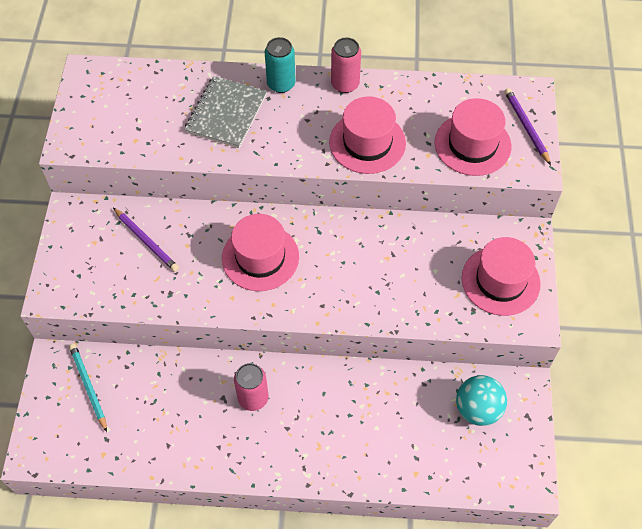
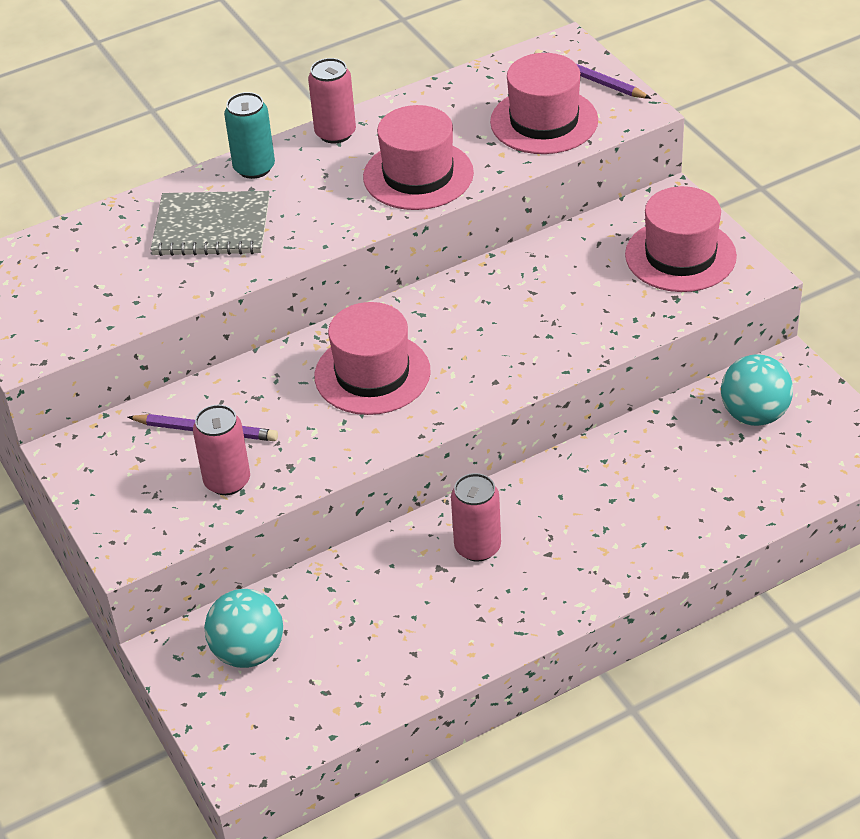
camera: 30 degrees left, 15 degrees down
(88, 386) = (248, 652): turquoise pencil -> turquoise ball
(131, 282) = (227, 481): none -> pink can
(226, 113) = (211, 227): grey notebook -> grey notebook turned 75 degrees counterclockwise

